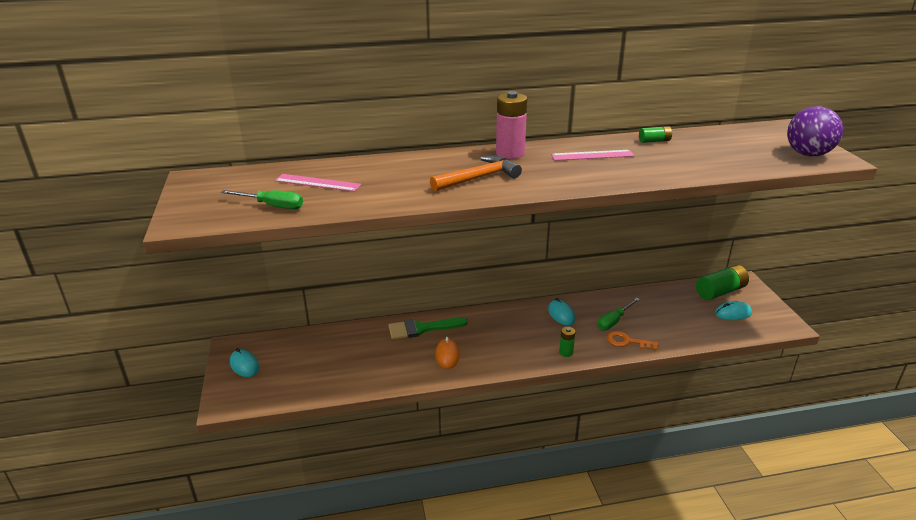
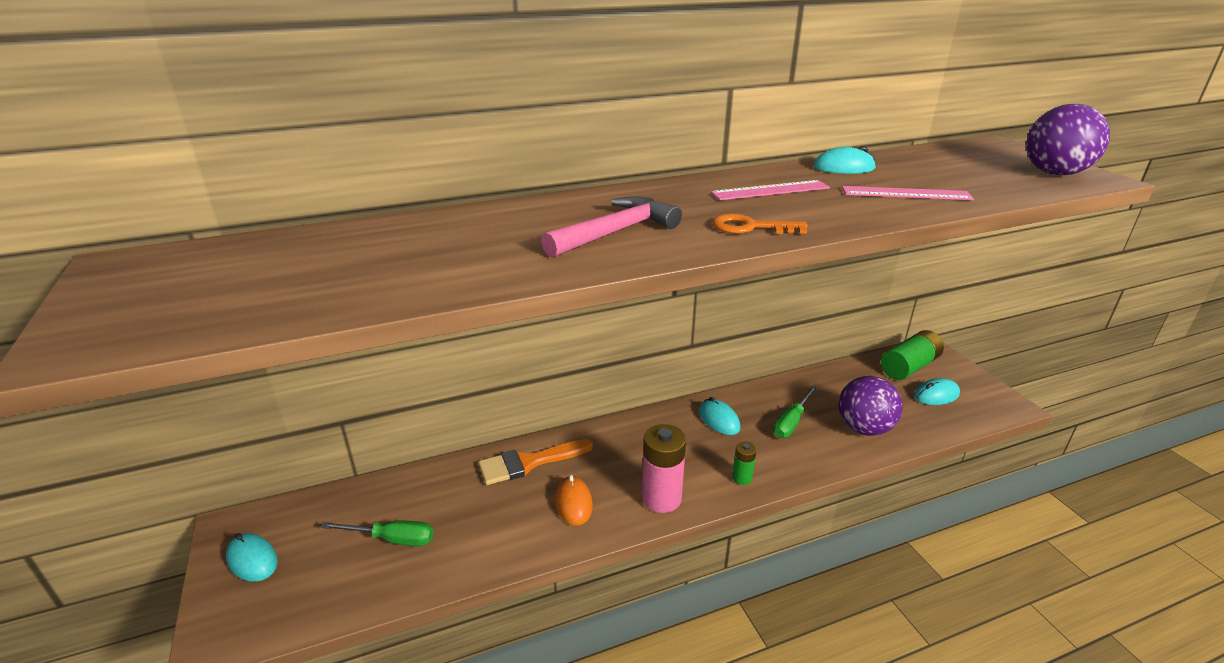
camera: 10 degrees left, 0 degrees up
(272, 206) = (263, 302): green screwdriver -> green screwdriver (392, 539)
(317, 183) = (347, 256): pink ruler -> pink ruler (906, 193)
(422, 328) = (529, 463): green brush -> orange brush
(478, 178) = (616, 232): orange hammer -> pink hammer
(510, 153) = (649, 194): pink battery -> pink battery (661, 498)
(627, 342) = (819, 451): orange key -> orange key (751, 227)
(654, 141) = (844, 168): green battery -> turquoise mouse
(666, 330) = (864, 428): none -> purple ball

